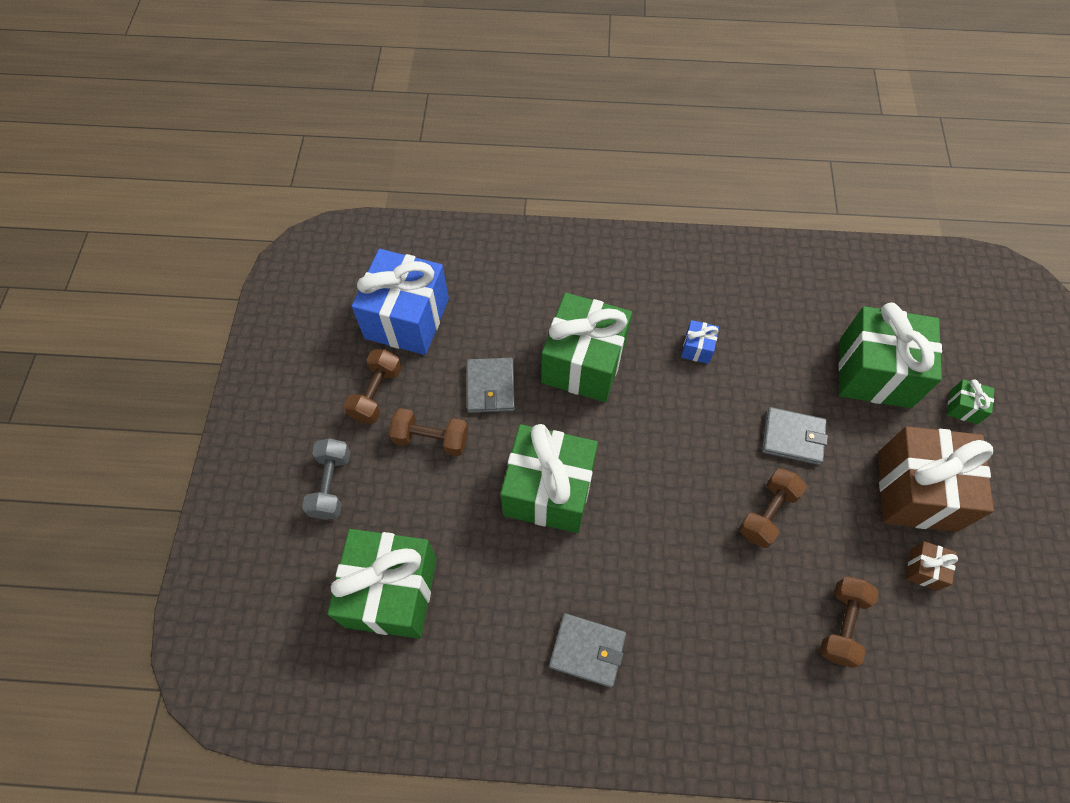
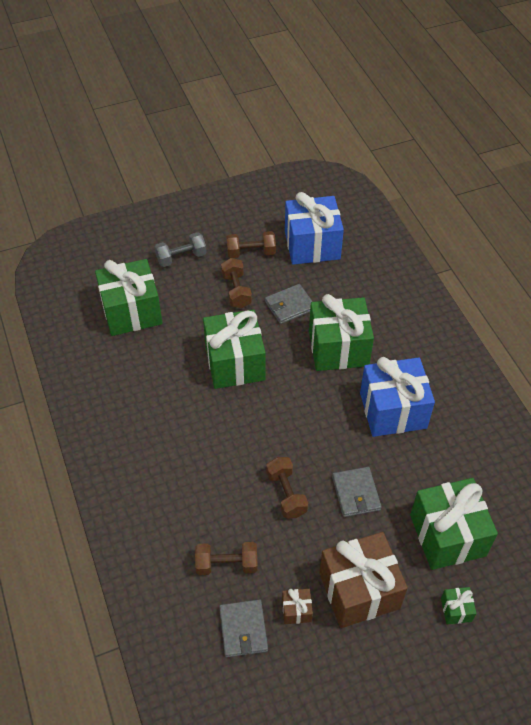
camera: 65 degrees right, 10 degrees down
(587, 650) = (141, 421): grey wallet -> grey wallet (243, 629)
(697, 348) = (393, 410): blue gift -> blue gift, size x2.38
(767, 513) = (286, 494): brown dumbbell -> brown dumbbell turned 60 degrees clockwise

